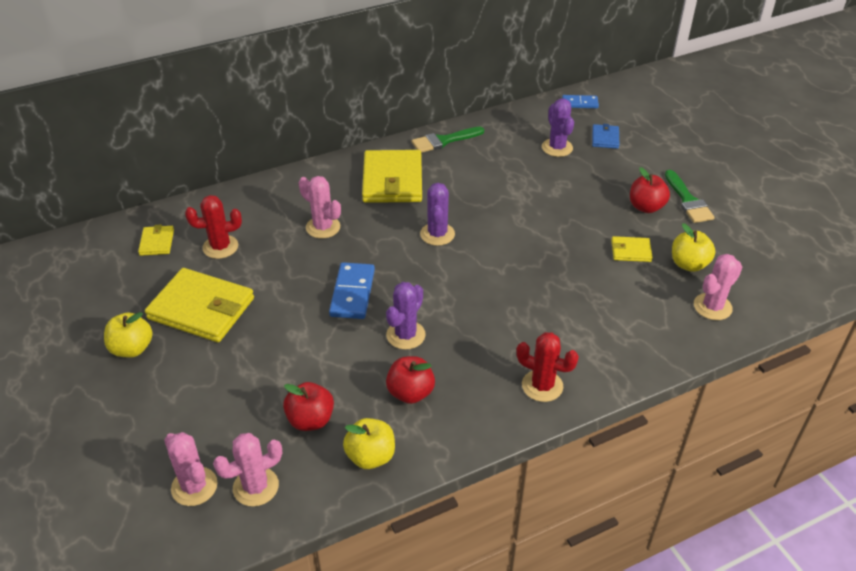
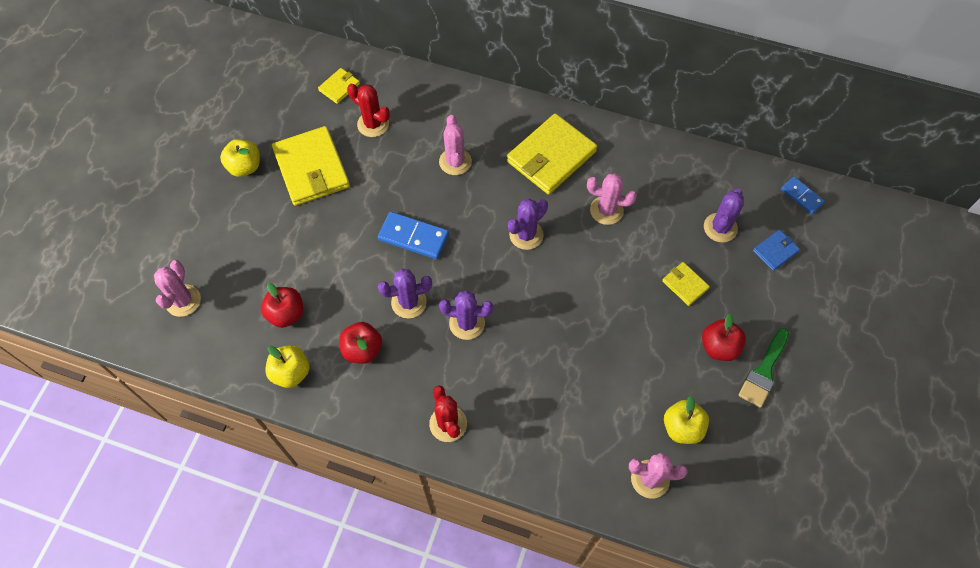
camera: 45 degrees right, 20 degrees up
(256, 487) = (212, 332): pink cactus -> pink cactus (606, 210)
(352, 293) = (413, 237): blue domino -> blue domino turned 60 degrees clockwise
(444, 141) = (635, 147): green brush -> none
(468, 315) = (467, 323): none -> purple cactus
(631, 251) = (652, 375): yellow wallet -> yellow wallet (685, 284)

